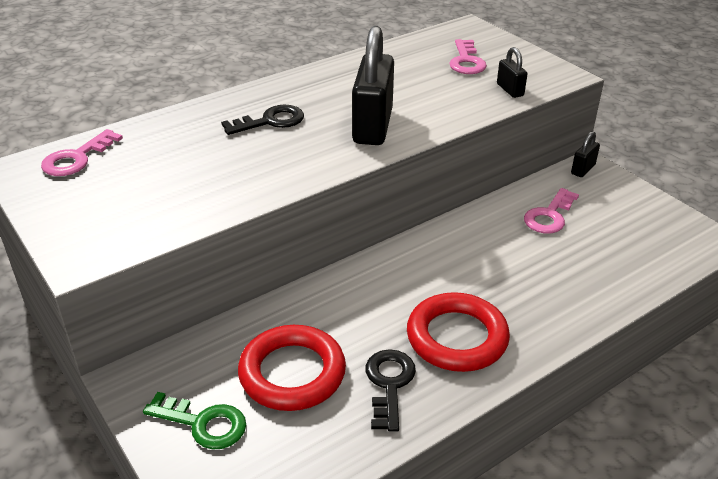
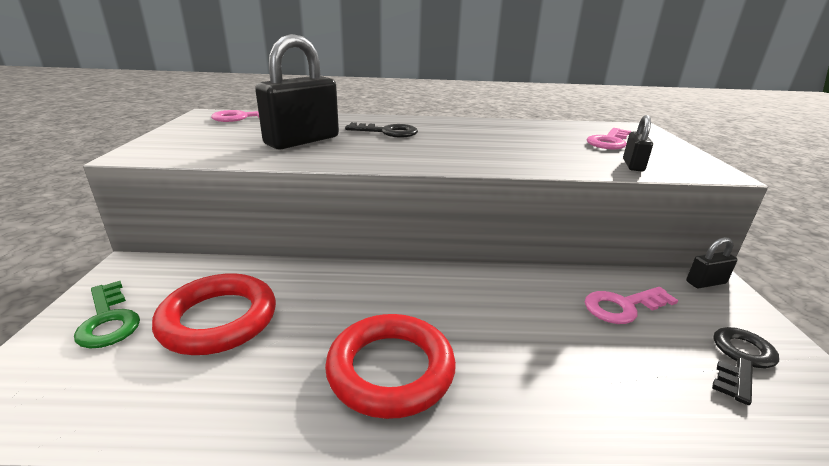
camera: 35 degrees right, 10 degrees down
(372, 126) = (461, 152): black padlock -> black padlock (302, 141)
(389, 384) = (272, 375): black key -> black key (741, 359)

